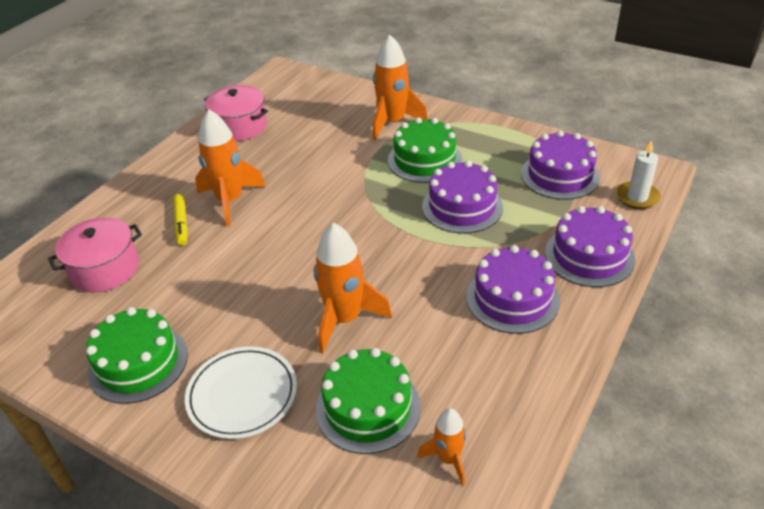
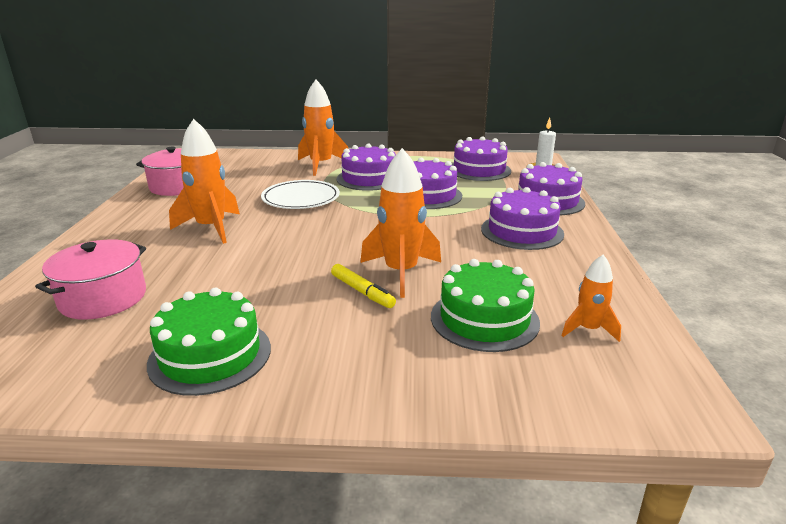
camera: 30 degrees left, 15 degrees down
(182, 223) = (170, 251): yellow marker -> yellow marker (362, 291)
(242, 395) = (354, 345): white plate -> white plate (301, 198)
(424, 160) = (369, 178): green cake -> purple cake

